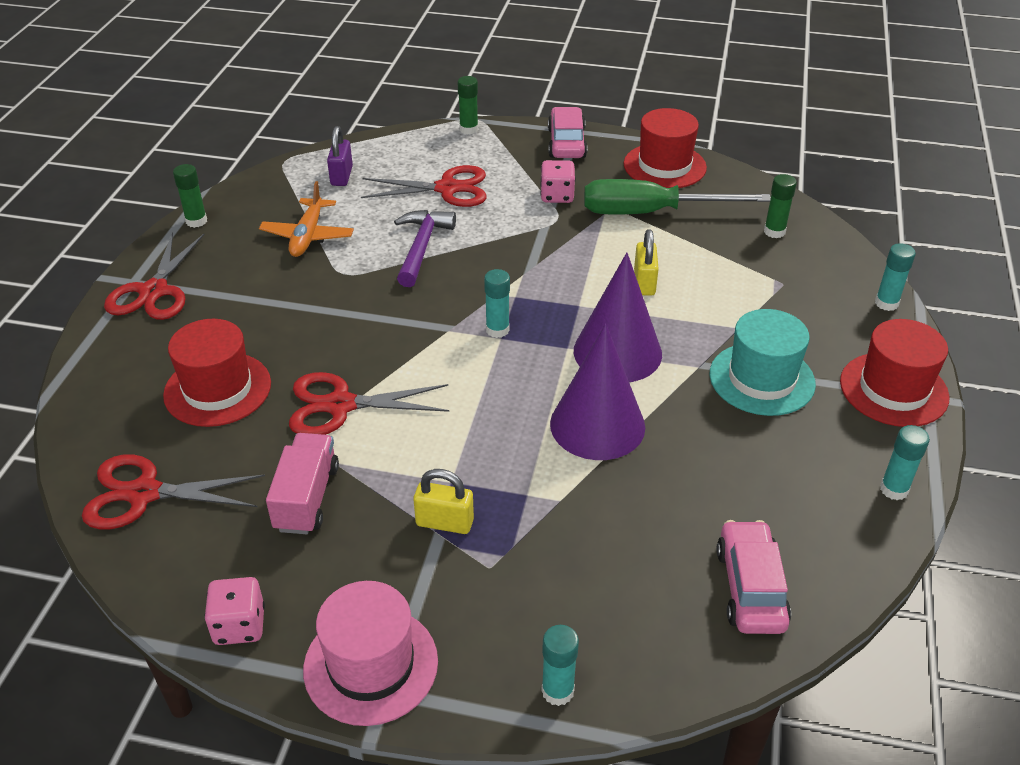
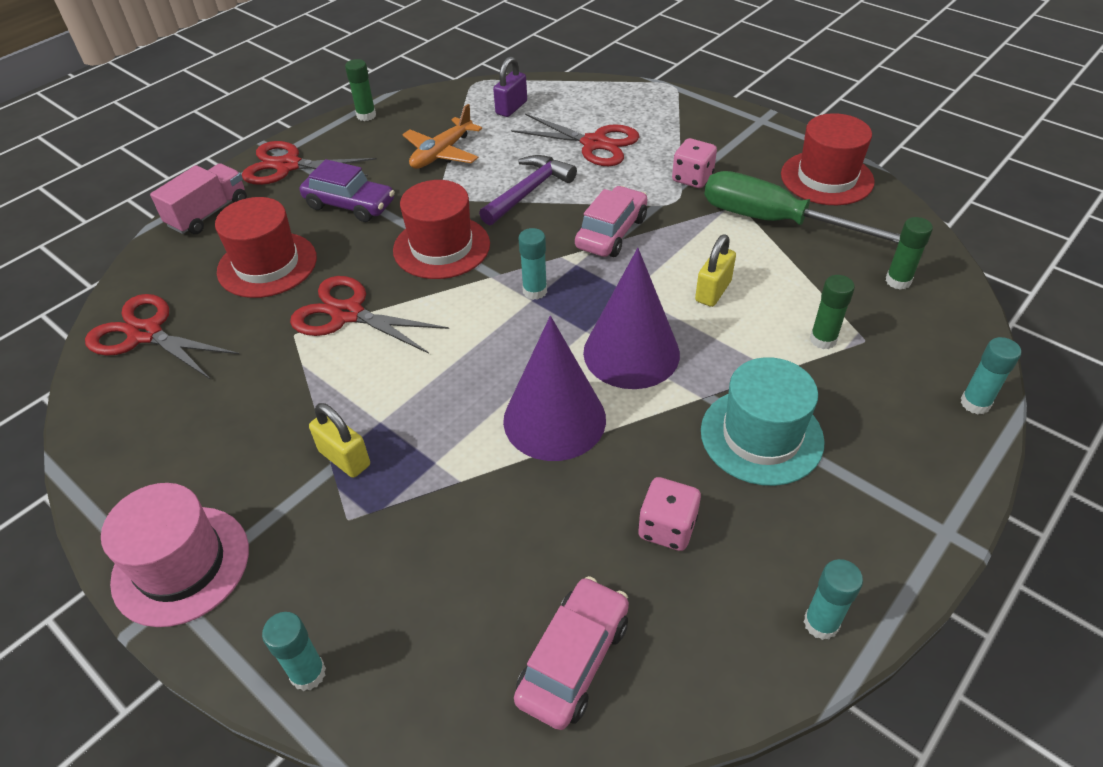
camera: 30 degrees right, 5 degrees up
(154, 291) = (288, 165): red scissors -> red scissors turned 60 degrees clockwise
(239, 625) = (117, 479): pink dice -> pink dice (667, 528)
(255, 309) = (350, 205): none -> purple car
(307, 498) = (256, 387): pink truck -> pink truck (208, 213)
(468, 129) = (657, 93): green glue stick -> green glue stick (823, 339)
(566, 143) = (741, 129): pink car -> pink car (611, 232)
(893, 389) = (909, 506): red hat -> red hat (441, 247)

